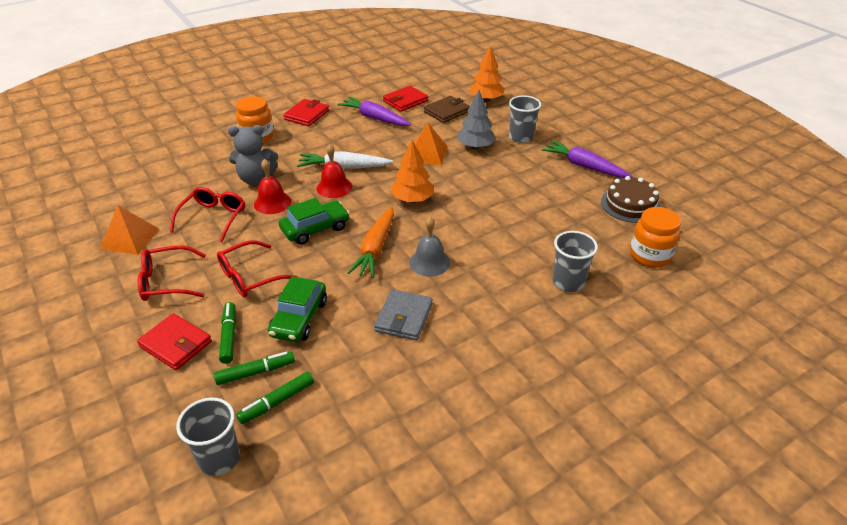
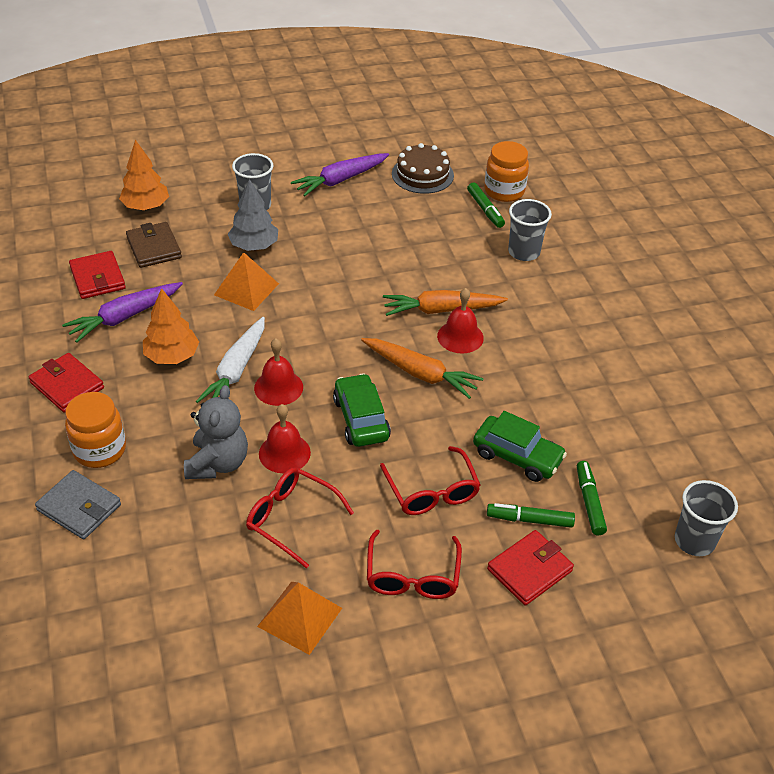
camera: 75 degrees left, 5 degrees up
(277, 402) = (632, 489): green marker -> green marker (485, 210)
(404, 317) = (539, 375): grey wallet -> grey wallet (79, 507)
(412, 199) = (340, 324): orange tree -> orange tree (172, 356)
(429, 262) = (460, 337): grey bell -> red bell
(457, 246) = (441, 310): none -> orange carrot

